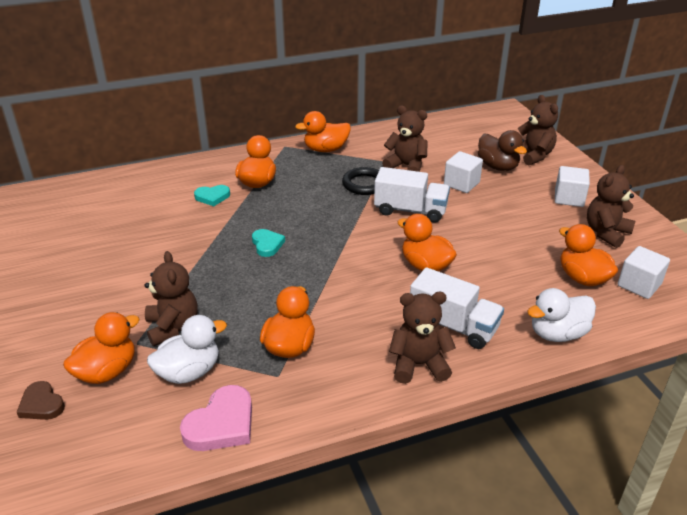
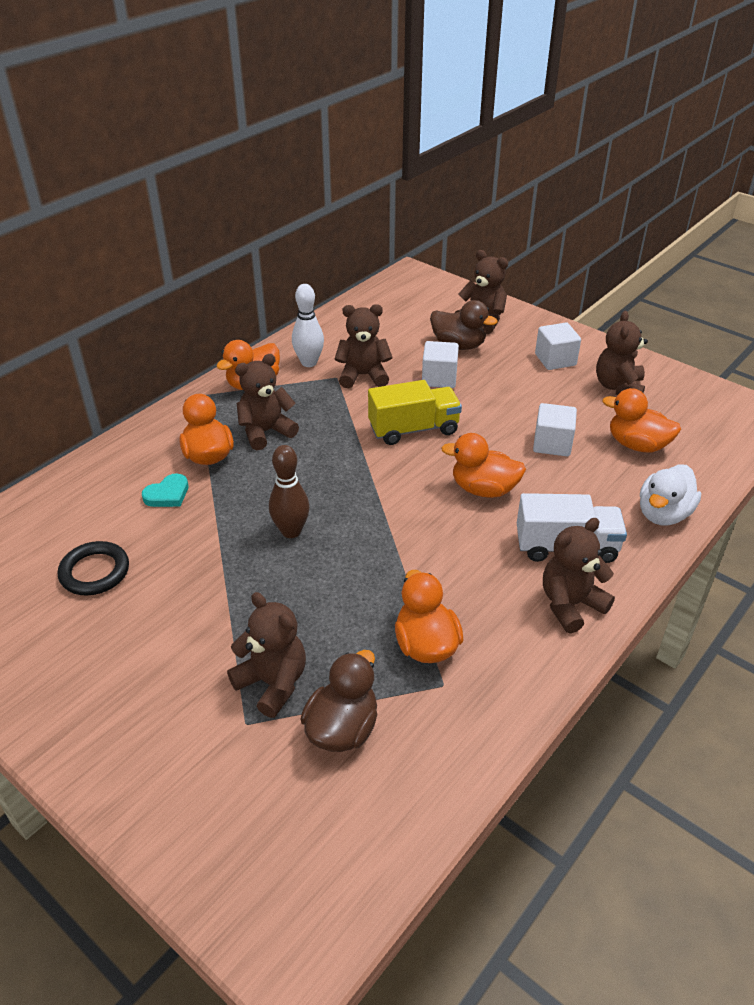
camera: 30 degrees left, 5 degrees up
(41, 404) = (198, 860): brown heart -> none
(107, 371) = (243, 776): orange duck -> none
(189, 372) = (342, 728): white duck -> brown duck
(221, 424) = (434, 771): pink heart -> none
(267, 244) = (291, 531): turquoise heart -> brown bowling pin
(307, 180) = (266, 432): none -> brown teddy bear
(364, 184) = (336, 414): black ring -> black ring (95, 572)
(375, 147) = (309, 362): none -> white bowling pin
(410, 210) = (413, 429): white truck -> yellow truck
(639, 285) = (688, 433): white cube -> white cube (552, 444)

